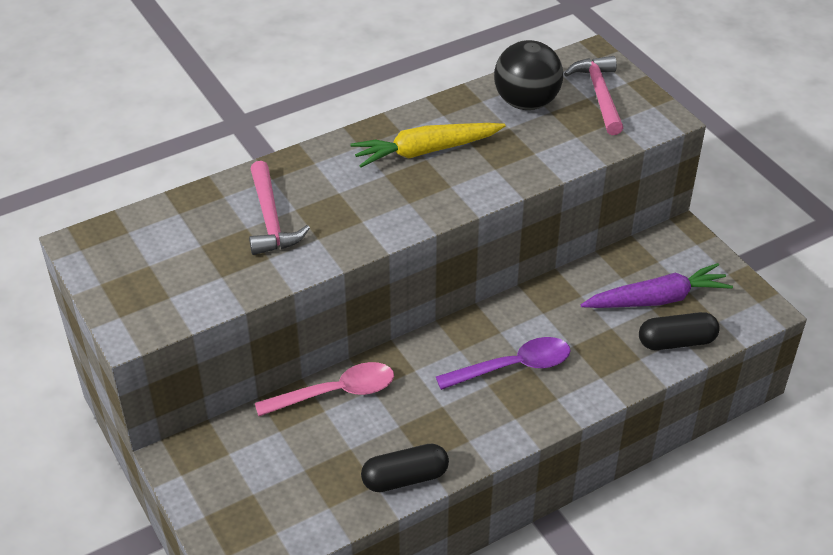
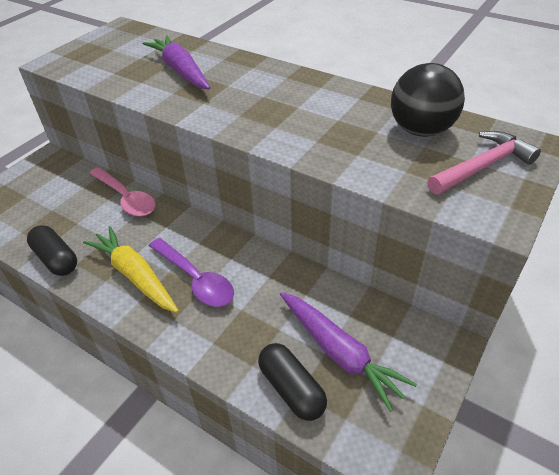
camera: 65 degrees right, 0 degrees up
(270, 219) = (180, 71): pink hammer -> purple carrot
(425, 151) = (306, 104): yellow carrot -> yellow carrot (135, 275)

